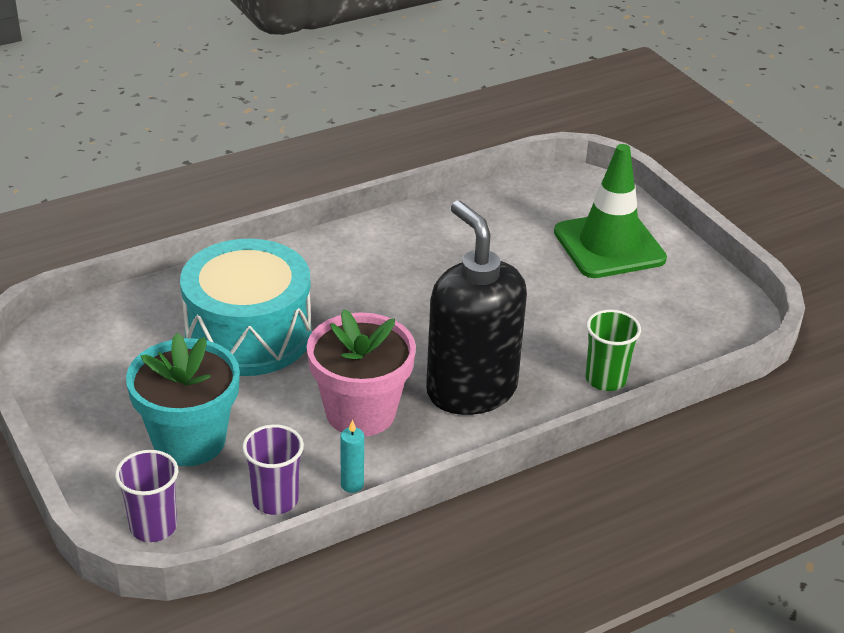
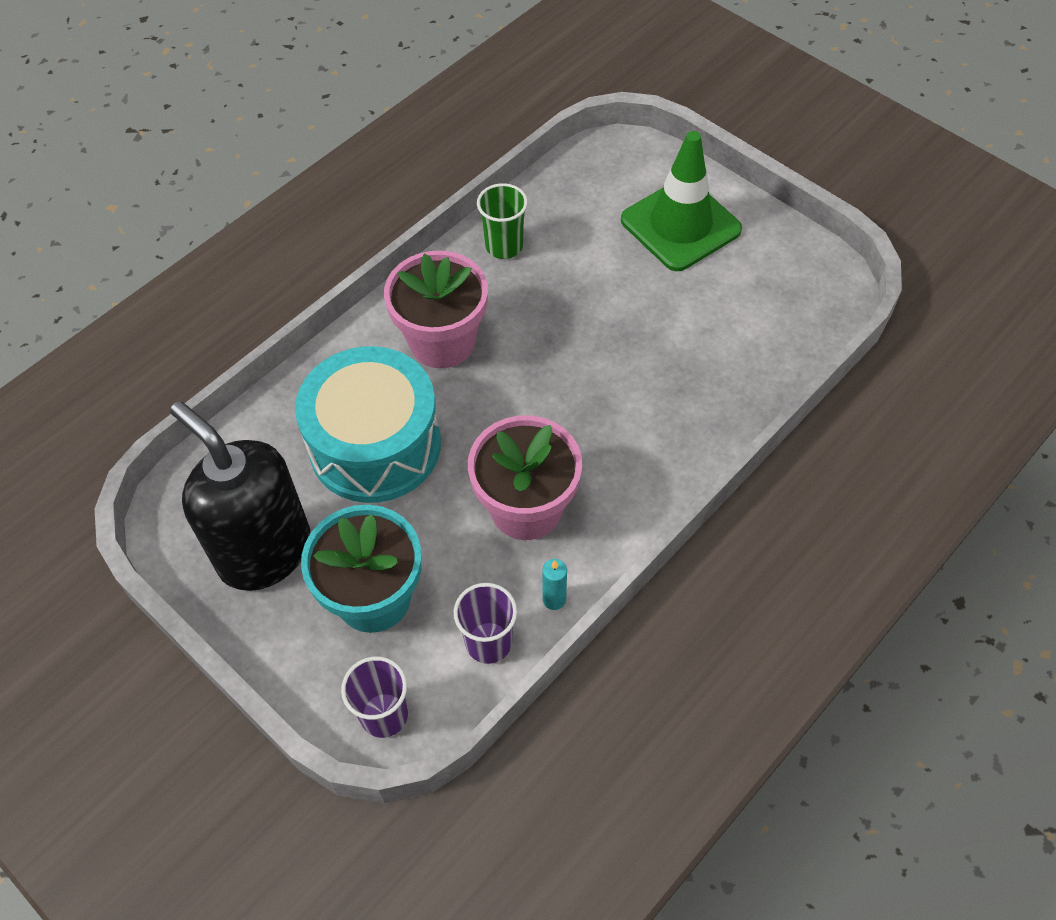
camera: 15 degrees left, 20 degrees up
(346, 277) = (442, 342): none -> pink flower pot
(471, 390) = (620, 447): black soap dispenser -> black soap dispenser (264, 551)
(605, 379) = (740, 394): green cup -> green cup (504, 246)

